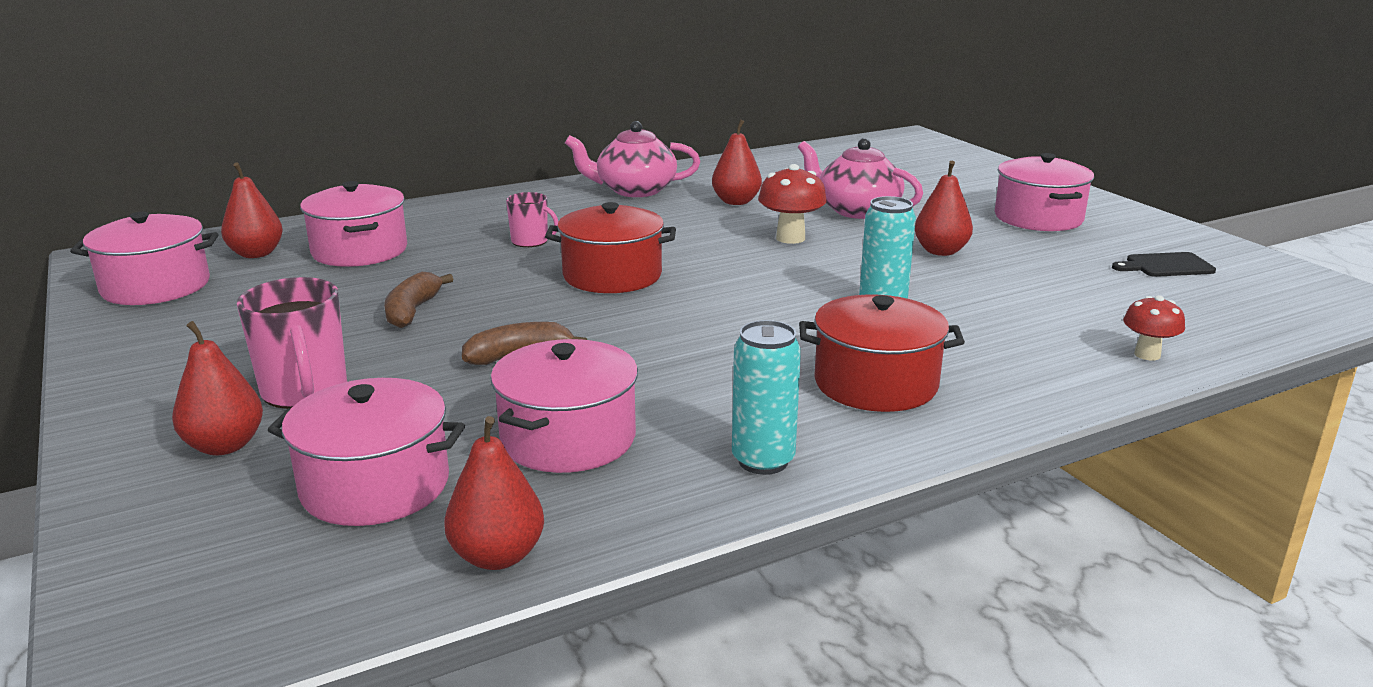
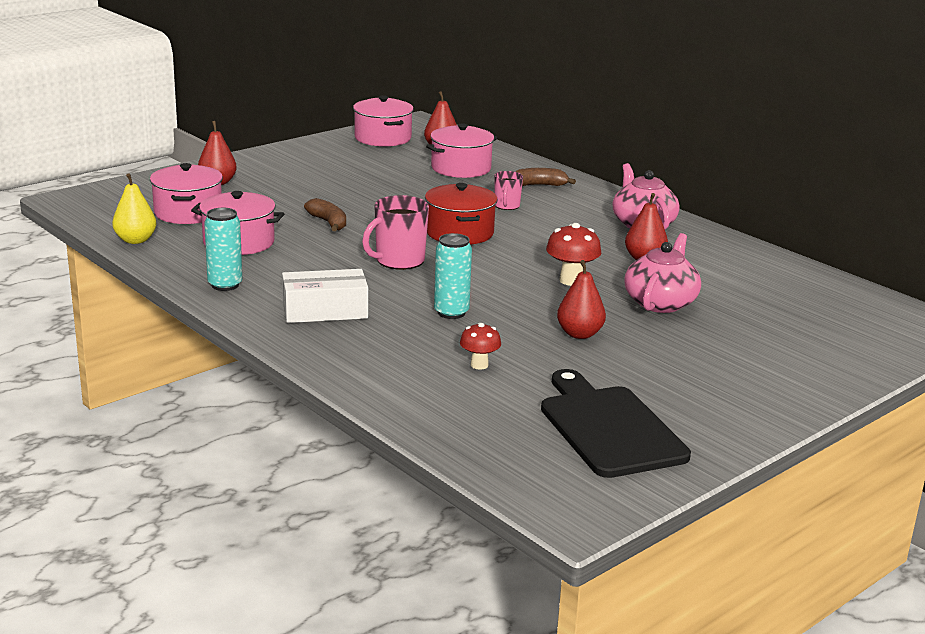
camera: 75 degrees right, 0 degrees up
(304, 391) = (273, 186): pink mug -> pink mug (399, 261)
(413, 311) = (377, 193): brown banana -> brown banana (539, 185)
(497, 556) = (135, 240): red pear -> yellow pear
(875, 384) = (325, 311): red pot -> white box
(1038, 218) = (704, 379): pink pot -> none
(1147, 355) = (404, 400): red mushroom -> red mushroom (479, 365)
(1166, 266) = (609, 428): black cutting board -> black cutting board, size x2.15

